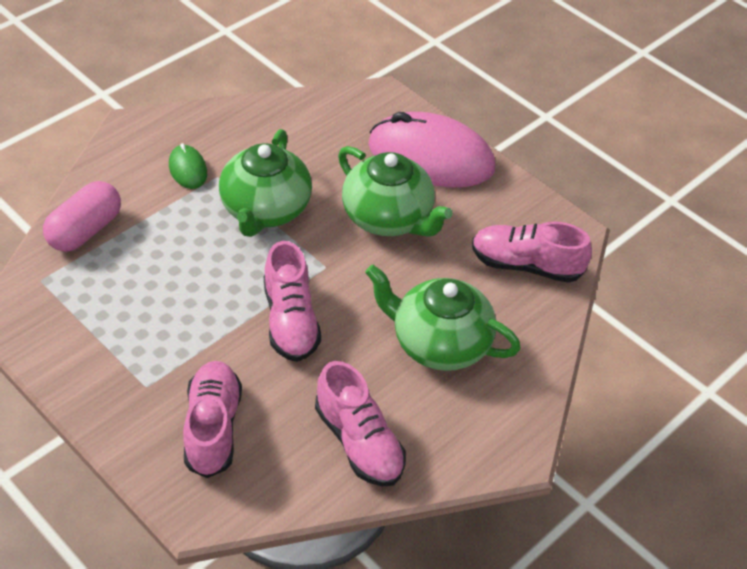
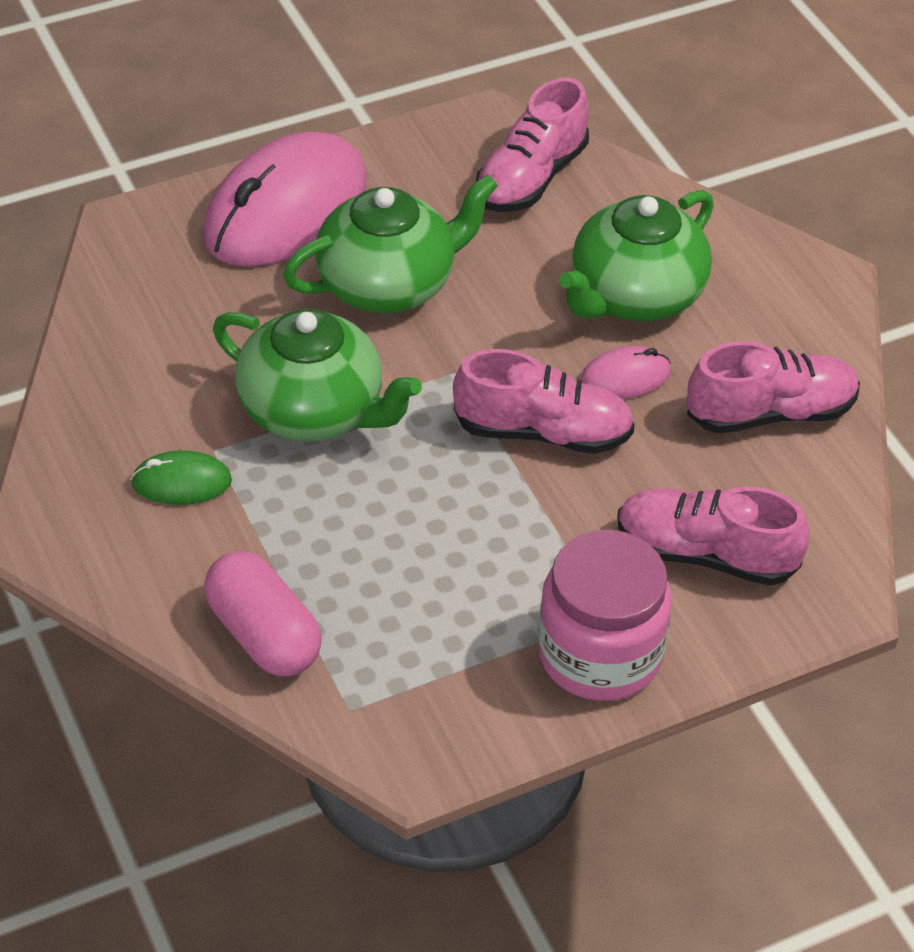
camera: 70 degrees left, 0 degrees up
(111, 388) = (599, 654): none -> pink jar
(358, 354) = (625, 377): none -> pink mouse

